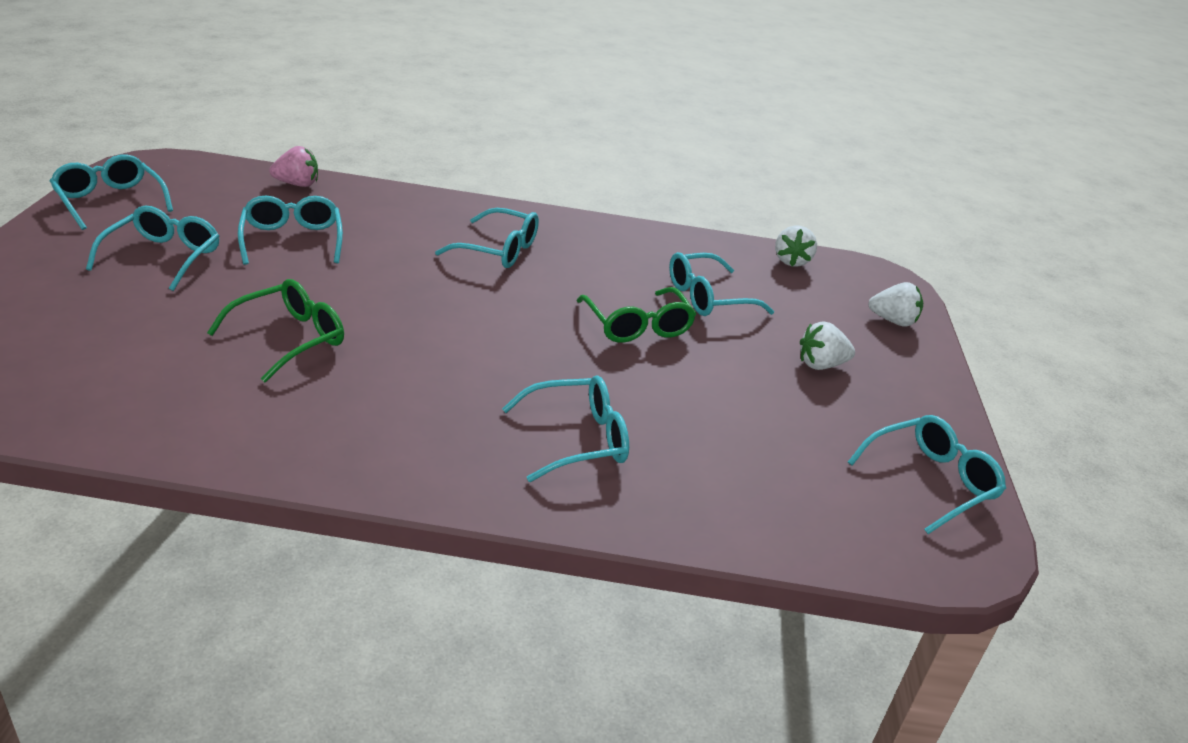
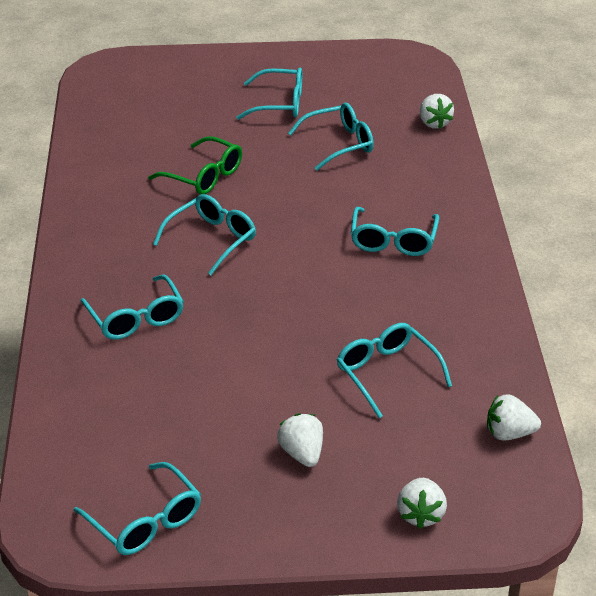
camera: 85 degrees right, 5 degrees up
(110, 201) = (343, 62): turquoise glasses -> turquoise glasses (212, 239)
(297, 184) = (434, 123): pink strawberry -> white strawberry
(637, 326) = (309, 333): green glasses -> none

